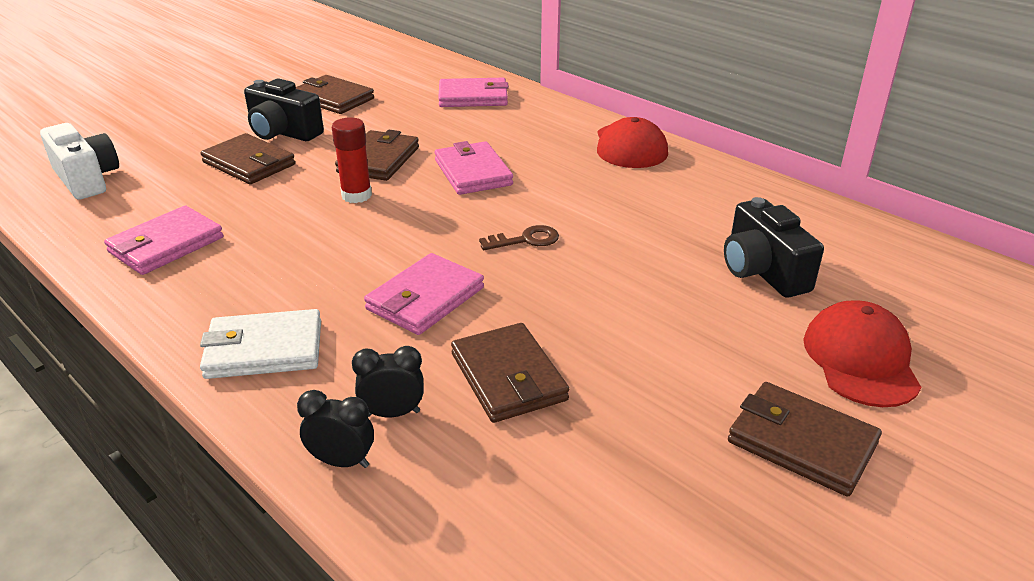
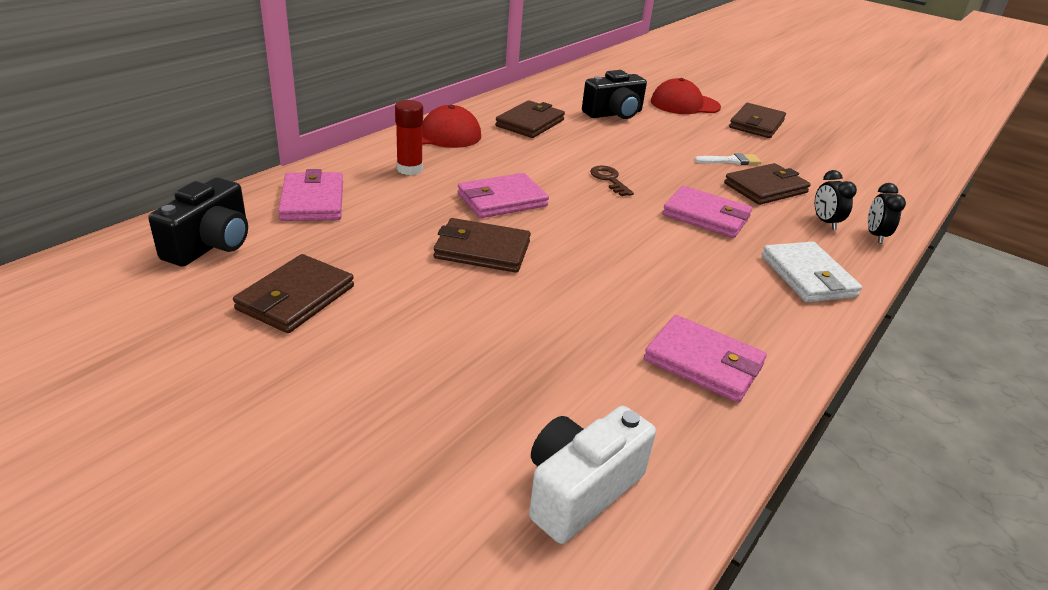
camera: 100 degrees left, 0 degrees up
(249, 163) = (504, 339): brown wallet -> brown wallet (530, 123)
(283, 132) = (410, 326): black camera -> black camera (211, 245)
(356, 195) = (562, 257): red glue stick -> red glue stick (409, 169)
(607, 362) = (731, 161): none -> white brush

